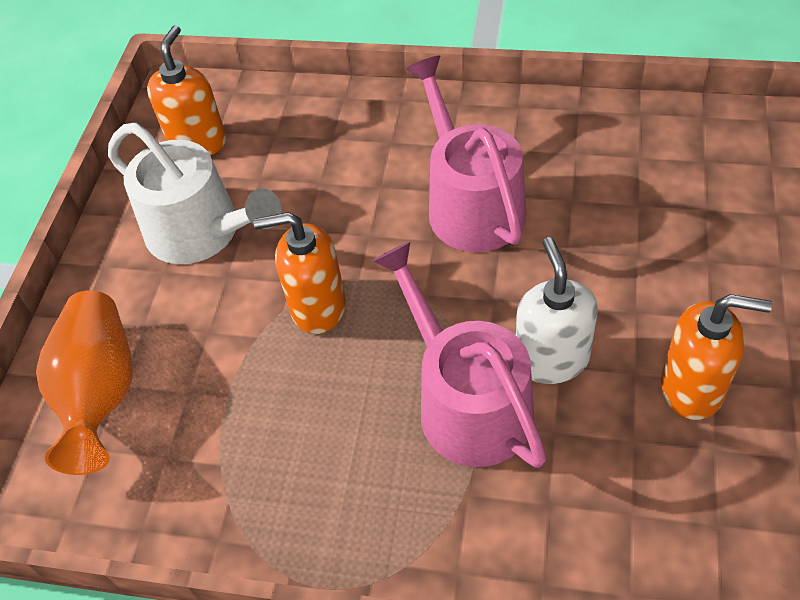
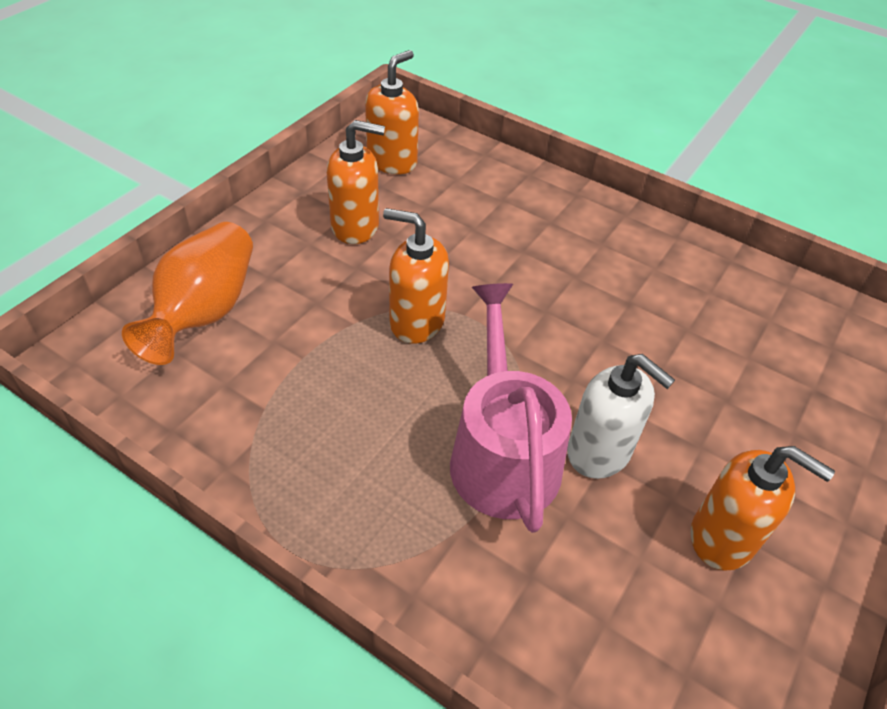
camera: 15 degrees right, 5 degrees down
(201, 232) = (355, 227): white watering can -> orange soap dispenser
(470, 204) = (593, 295): pink watering can -> none
(551, 359) = (599, 452): white soap dispenser -> white soap dispenser turned 120 degrees clockwise

